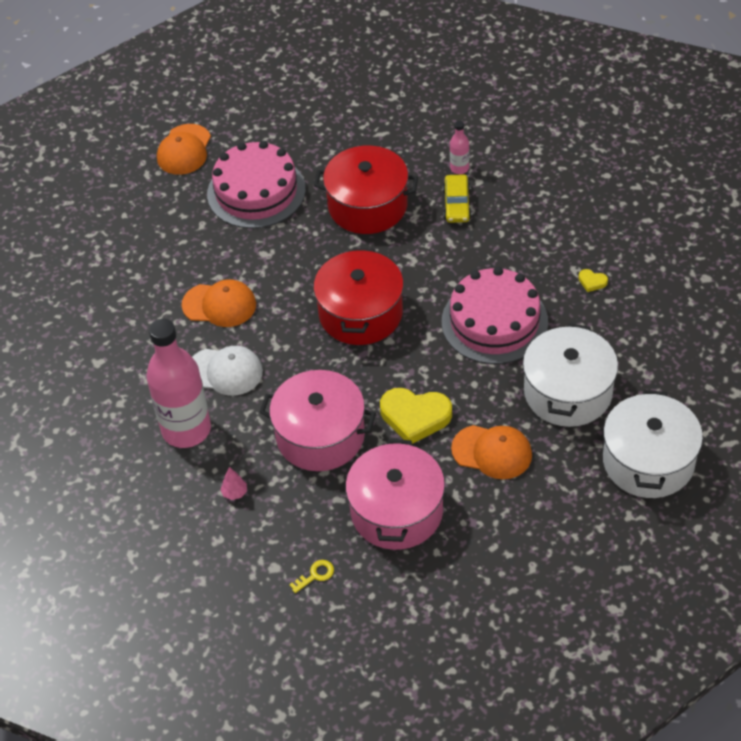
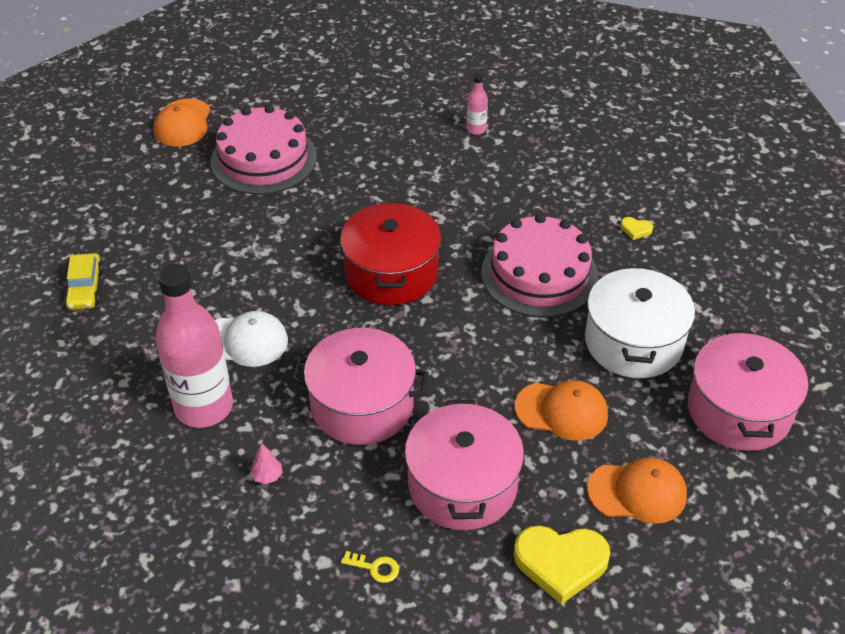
camera: 10 degrees left, 5 degrees down
(219, 305) = (232, 272): orange cap -> orange cap (637, 492)
(315, 575) = (375, 568): yellow key -> yellow key turned 60 degrees clockwise
(367, 206) = (385, 167): red pot -> none
(415, 417) = (468, 377): yellow heart -> yellow heart (560, 563)
(457, 204) = (479, 162): yellow car -> yellow car (85, 288)
(648, 461) = (739, 410): white pot -> pink pot

